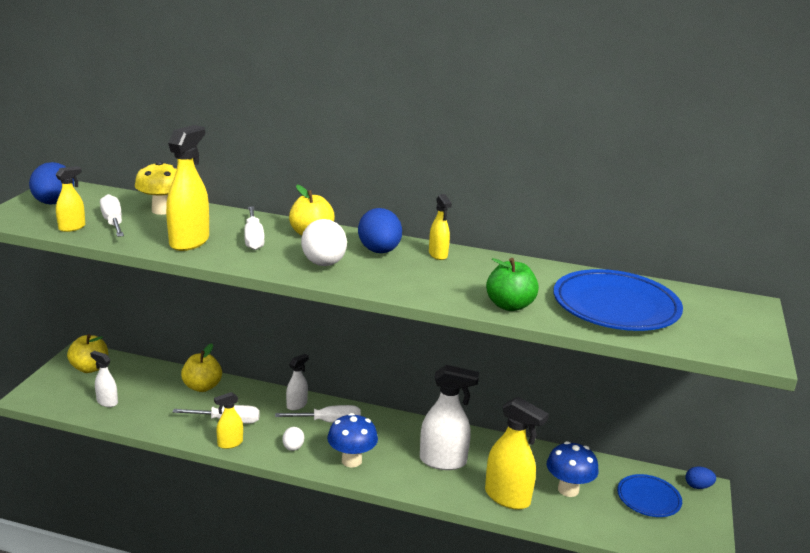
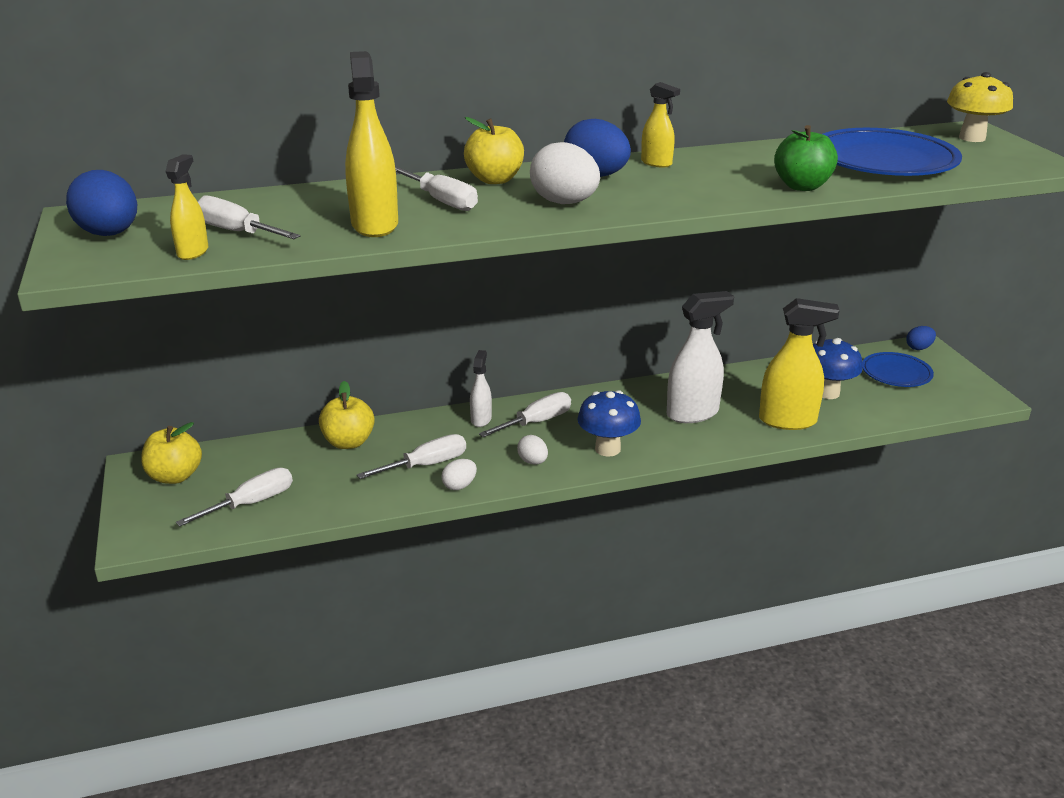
camera: 30 degrees left, 5 degrees up
(107, 402) = (251, 503): white spray bottle -> white screwdriver
(162, 210) = (274, 204): yellow mushroom -> yellow mushroom (972, 138)
(230, 443) = (459, 486): yellow spray bottle -> white egg

